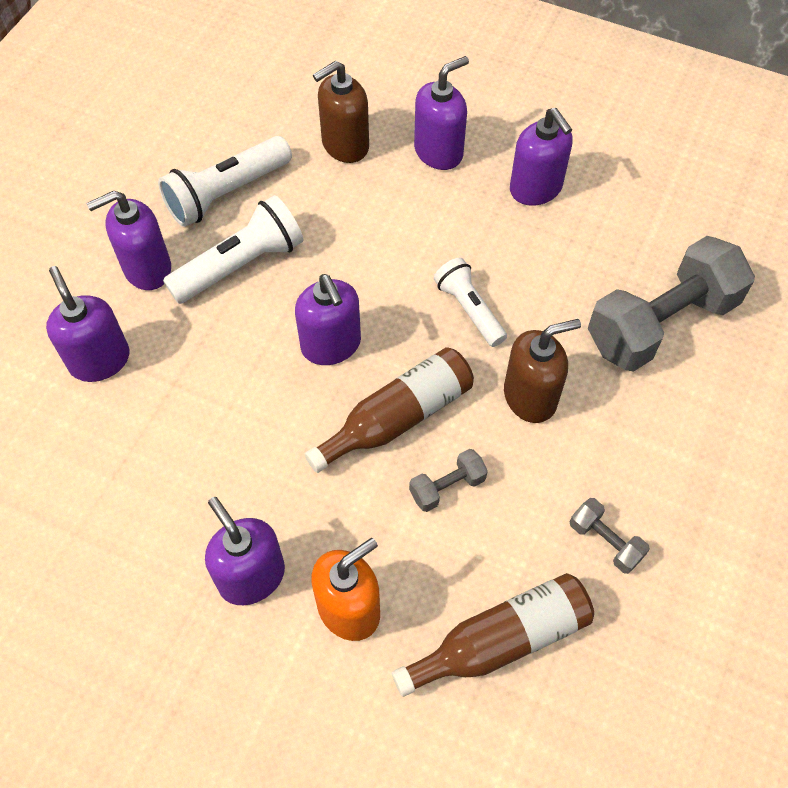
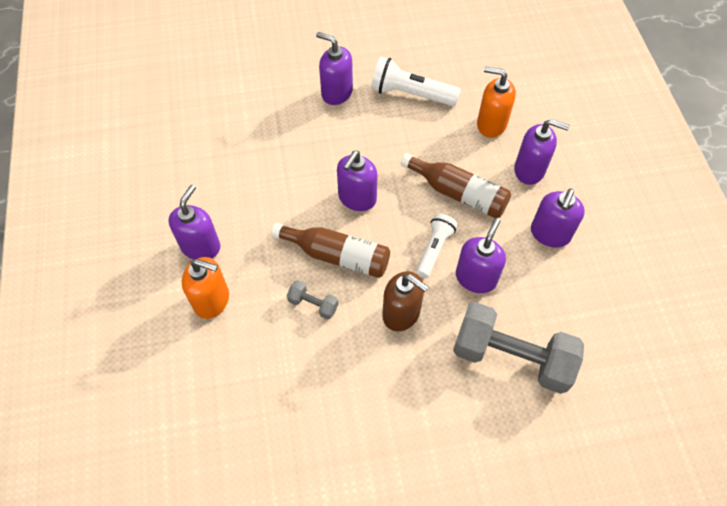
camera: 55 degrees right, 0 degrees up
(99, 360) = (270, 109): purple soap dispenser -> purple soap dispenser (476, 278)
(240, 265) = (372, 128): white flashlight -> none
(345, 145) = (491, 124): brown soap dispenser -> orange soap dispenser
(501, 641) = (241, 384): brown bottle -> brown bottle (458, 193)
(605, 541) = (337, 405): grey dumbbell -> none

